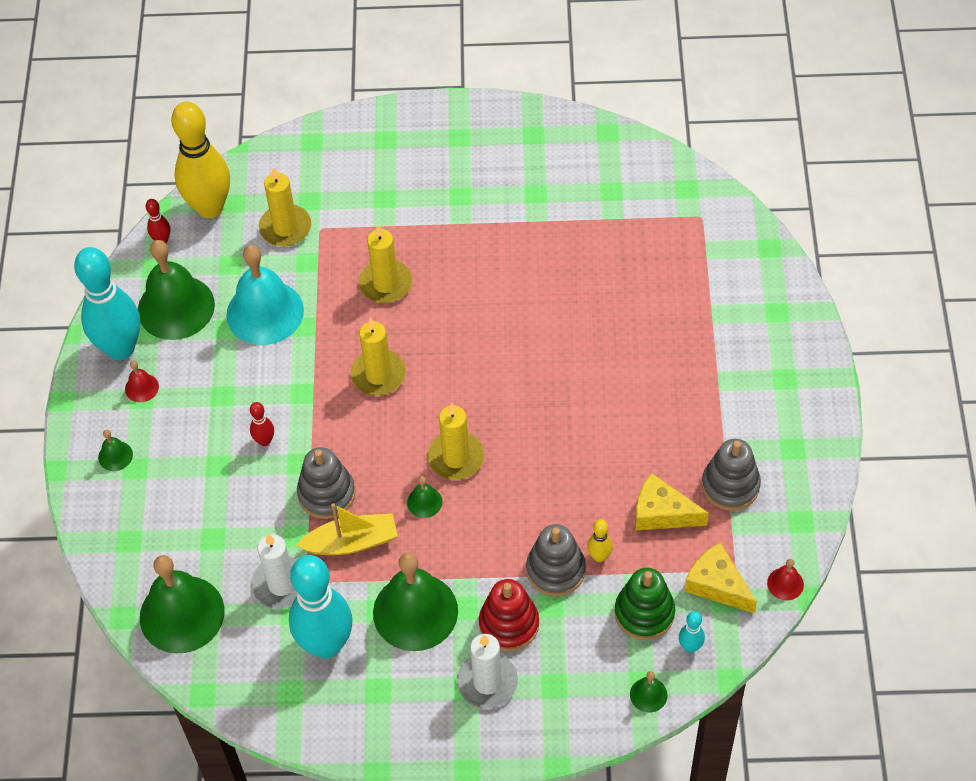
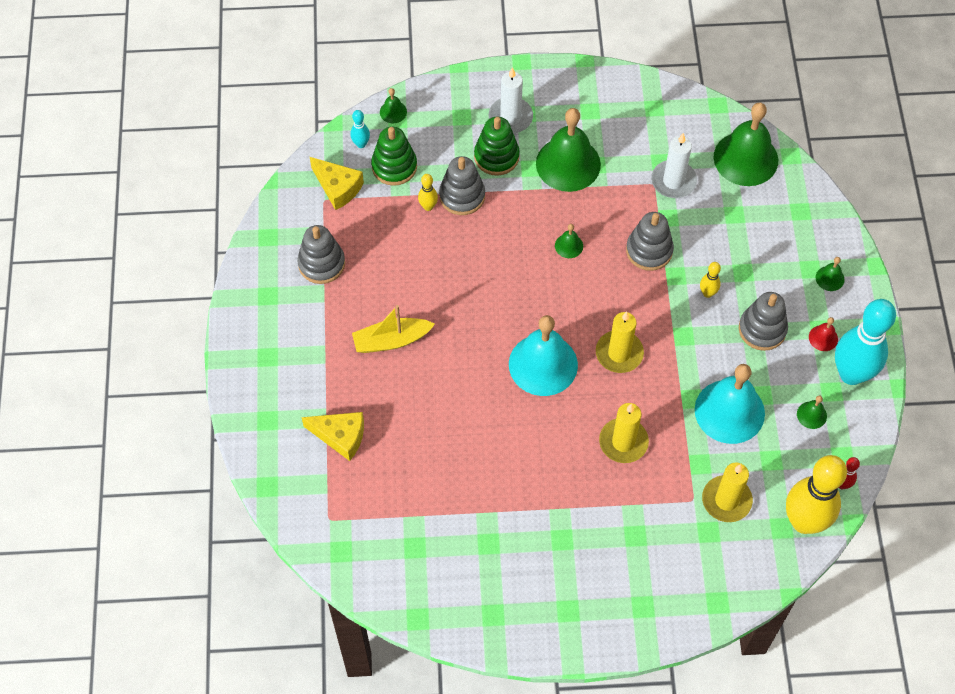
camera: 175 degrees right, 5 degrees up
(176, 307) = (811, 415): green bell -> green bell, size x0.43
(209, 398) = (762, 329): none -> grey stacking toy
(264, 441) = (707, 293): red bowling pin -> yellow bowling pin
(326, 644) = (632, 140): turquoise bowling pin -> none
(351, 542) = (623, 213): yellow boat -> yellow boat (391, 340)
(456, 458) = (546, 282): yellow candle -> none
(467, 364) = (543, 364): none -> turquoise bell
(509, 624) = (496, 156): red stacking toy -> green stacking toy
(662, 513) = (378, 241): yellow cheese -> yellow cheese (340, 436)
(785, 583) = (285, 190): red bell -> none

